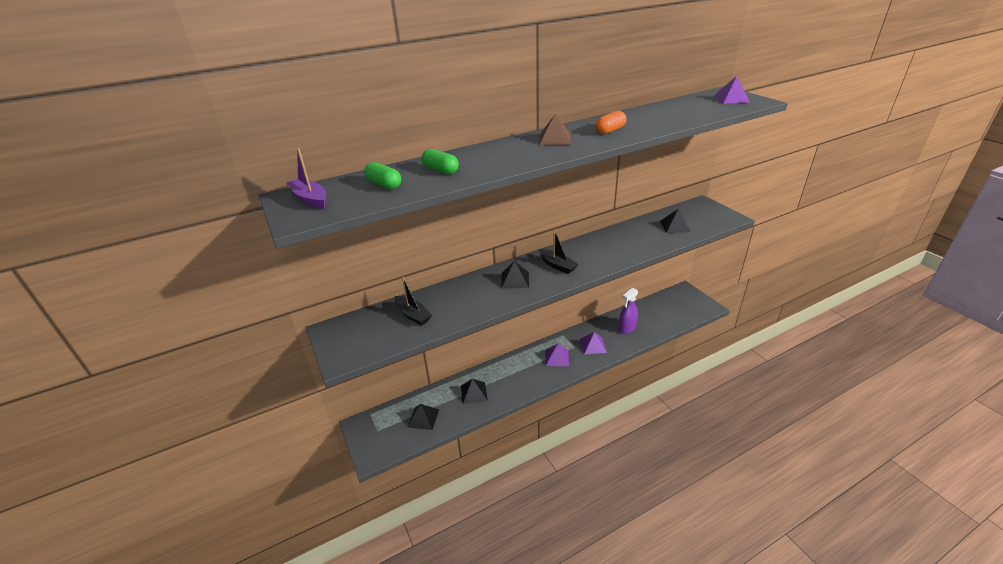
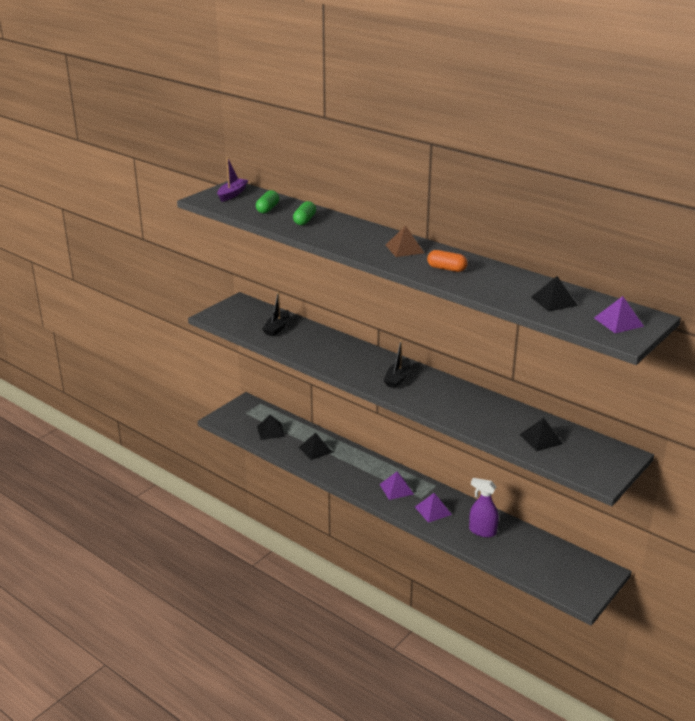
camera: 65 degrees right, 5 degrees down
(515, 280) = (358, 361): black pyramid -> black pyramid (554, 301)

